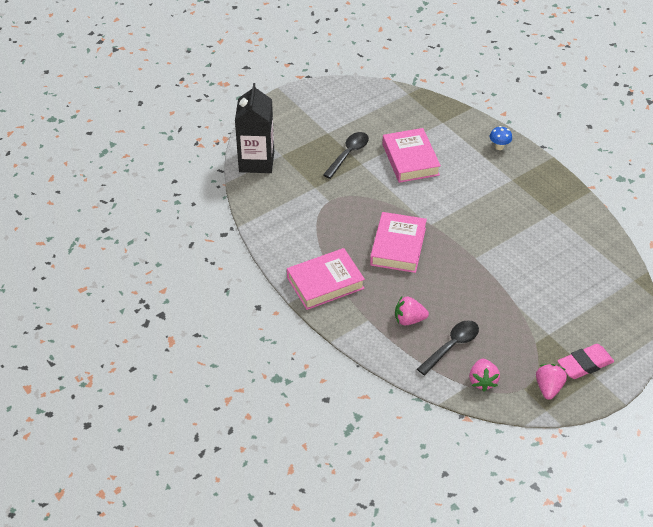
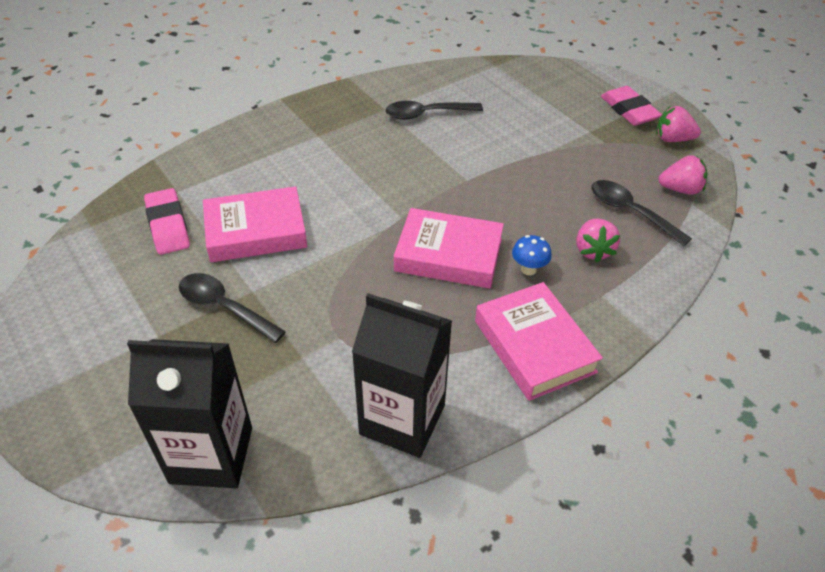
camera: 90 degrees left, 0 degrees up
(275, 227) = (402, 419): none -> black carton
(411, 123) = (168, 226): none -> pink eraser
(499, 147) = (249, 141): blue mushroom -> blue mushroom (528, 269)
(550, 236) = (426, 114): none -> black spoon

